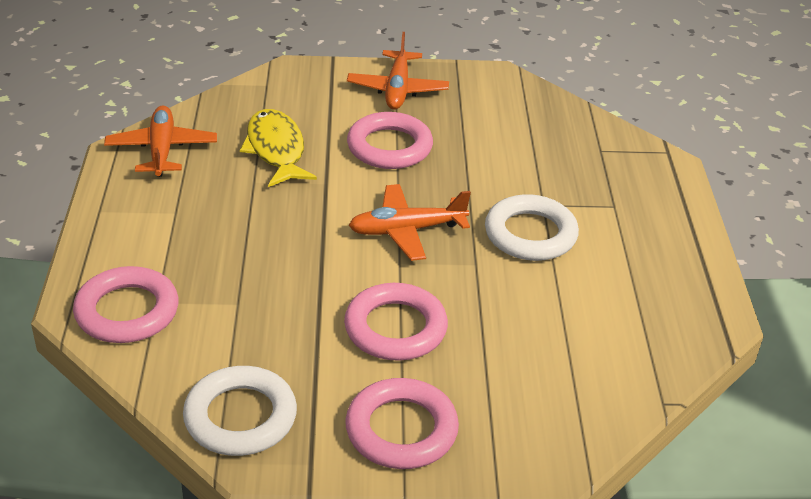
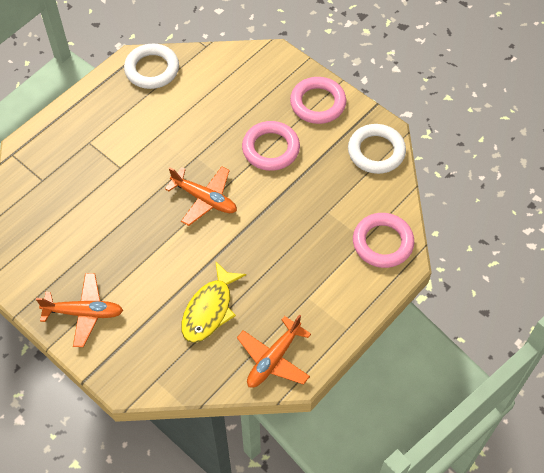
camera: 135 degrees left, 20 degrees up
(389, 147) = (146, 265): pink ring -> none
(397, 89) = (84, 312): orange plane -> orange plane turned 45 degrees clockwise
(530, 234) = (150, 155): white ring -> white ring (152, 69)

